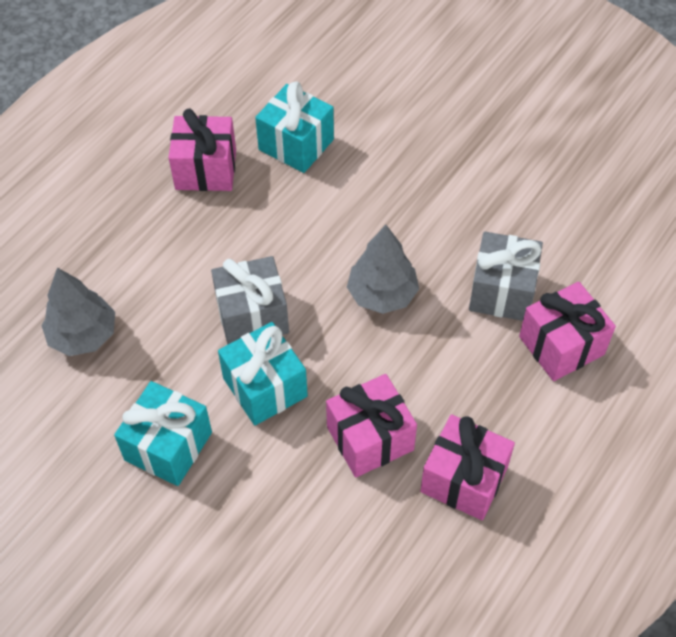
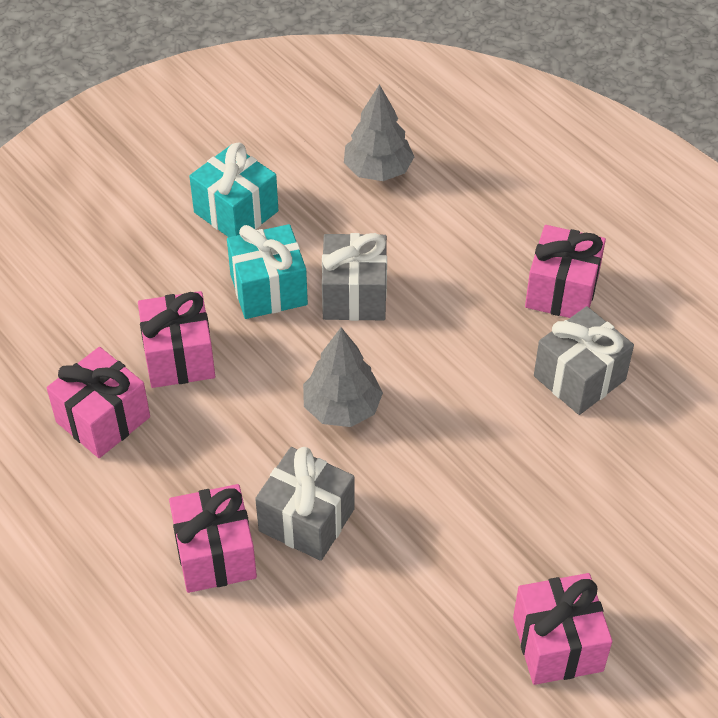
camera: 105 degrees right, 5 degrees down
(296, 144) = (579, 378): turquoise gift -> grey gift
(536, 121) = (557, 644): none -> pink gift

